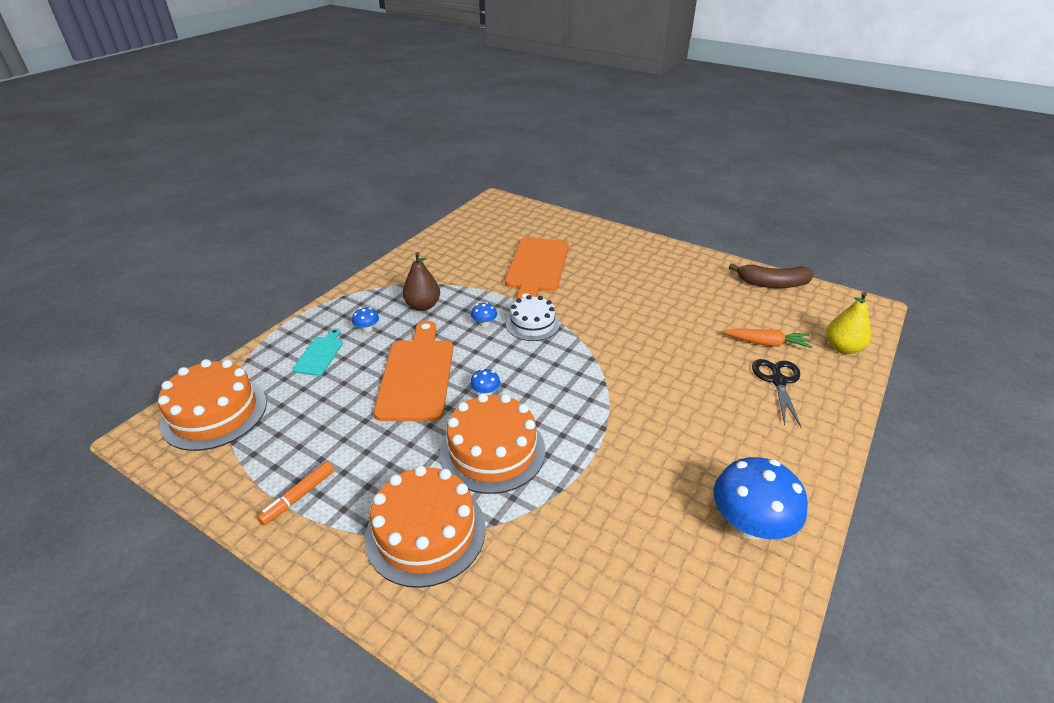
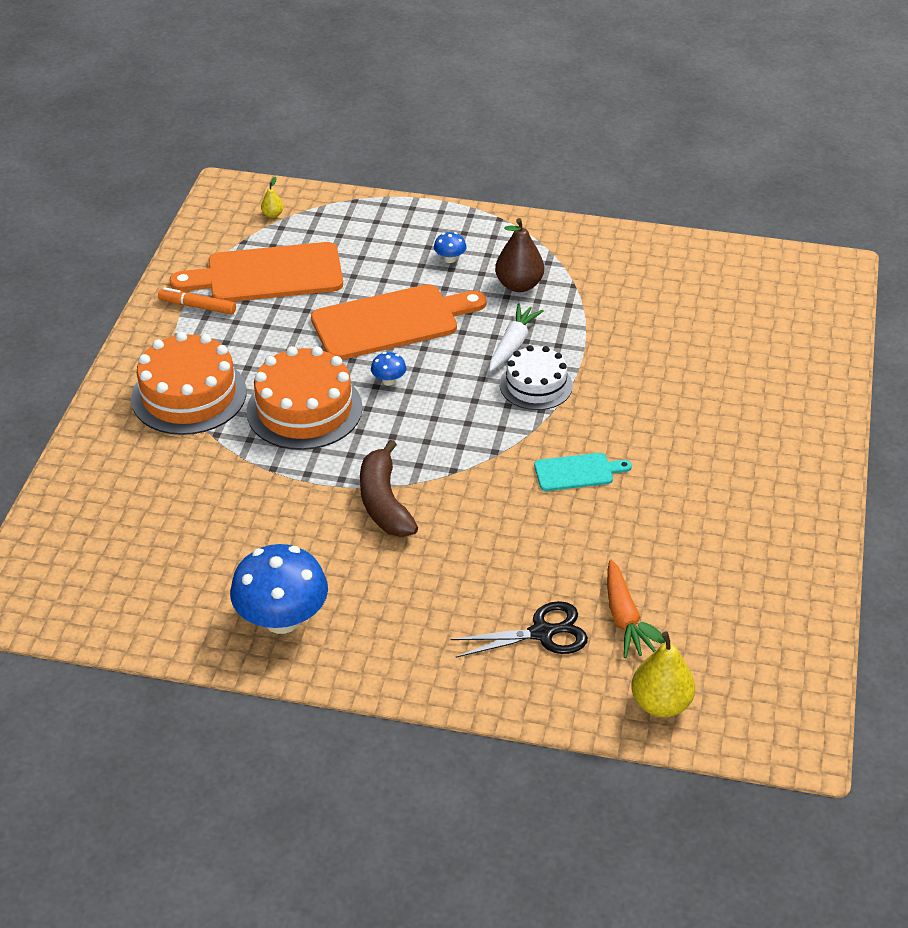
camera: 70 degrees right, 5 degrees up
(214, 413) = (272, 215): orange cake -> yellow pear
(320, 354) = (388, 243): turquoise cutting board -> turquoise cutting board (577, 472)
(484, 324) = (512, 345): blue mushroom -> white carrot
(536, 267) = (672, 357): orange cutting board -> orange cutting board (267, 274)
(772, 284) = (797, 617): brown banana -> brown banana (384, 502)

